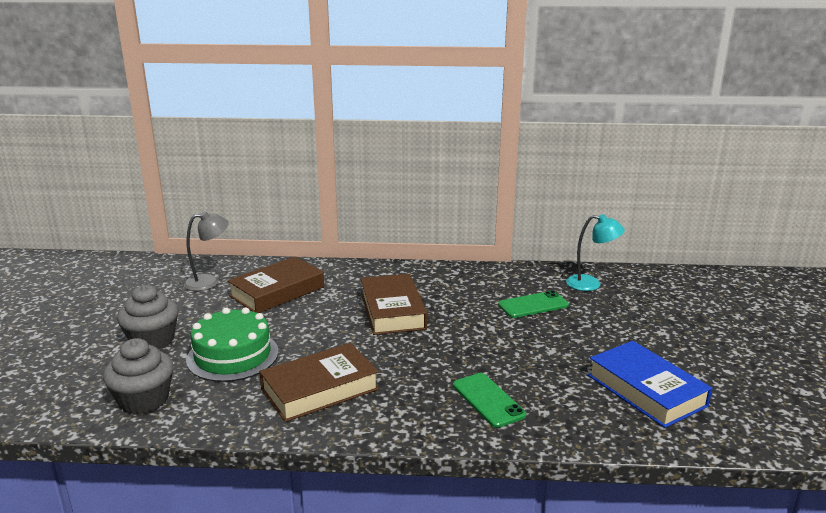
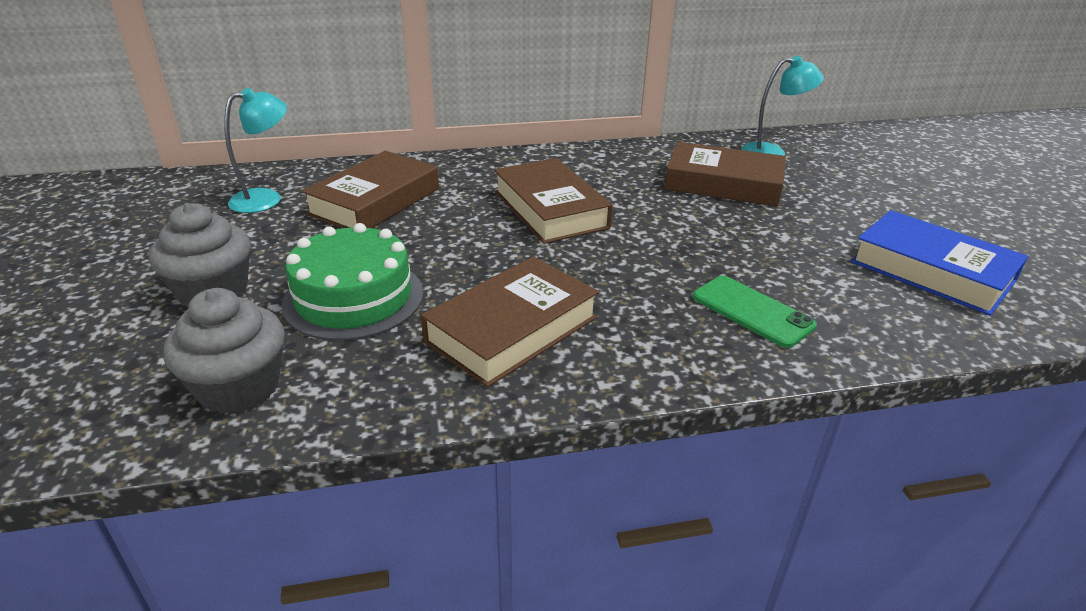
camera: 15 degrees left, 10 degrees up
(209, 282) = (266, 198): grey lamp -> turquoise lamp
(533, 305) = (723, 184): green phone -> brown book

